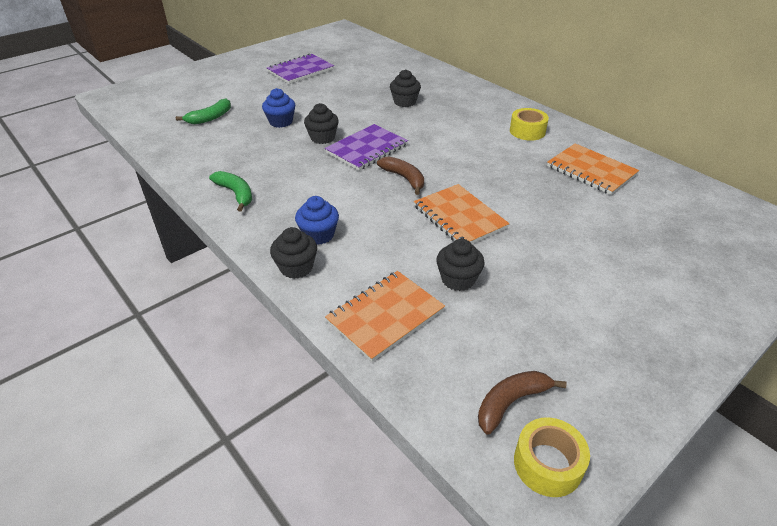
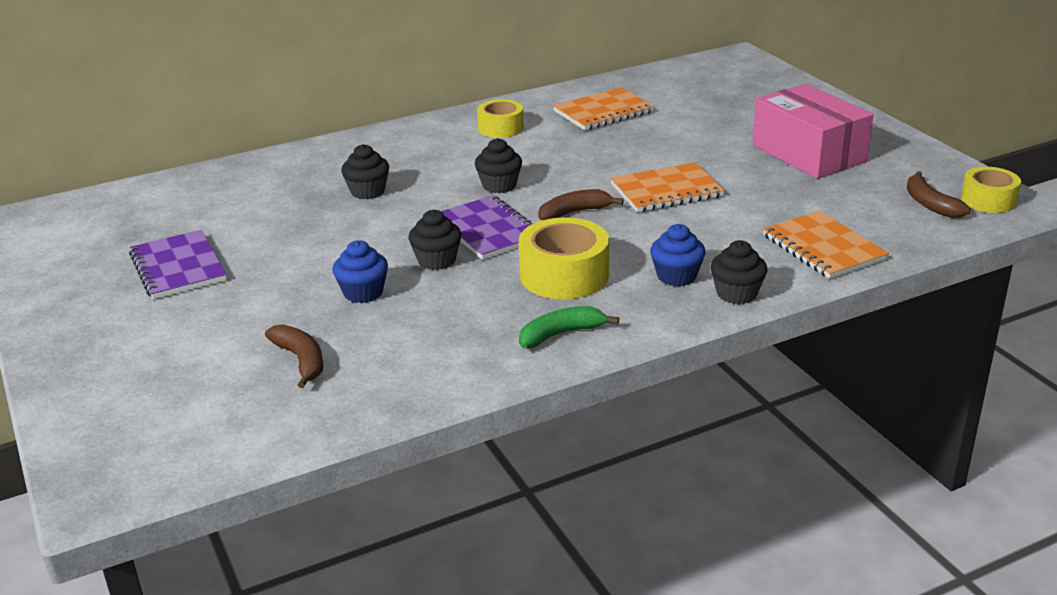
camera: 75 degrees left, 10 degrees down
(210, 118) = (301, 360): green banana -> brown banana
(312, 185) = (564, 275): none -> yellow tape
(458, 279) = (772, 205): black cupcake -> black cupcake (499, 185)
(585, 299) = (808, 153): none -> pink box

